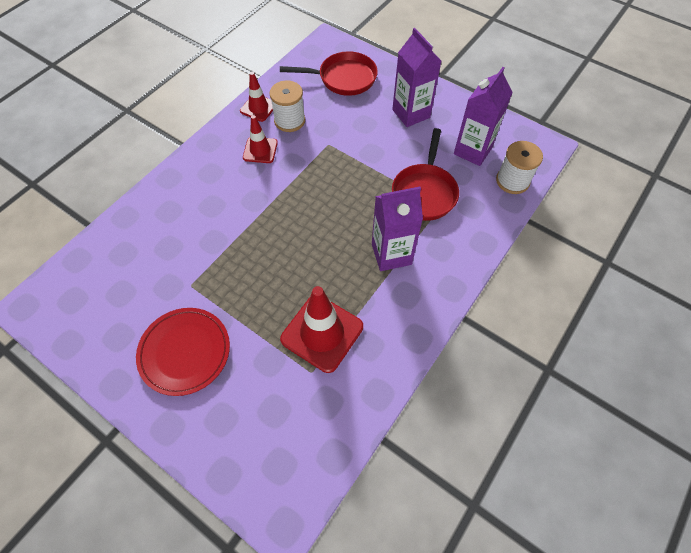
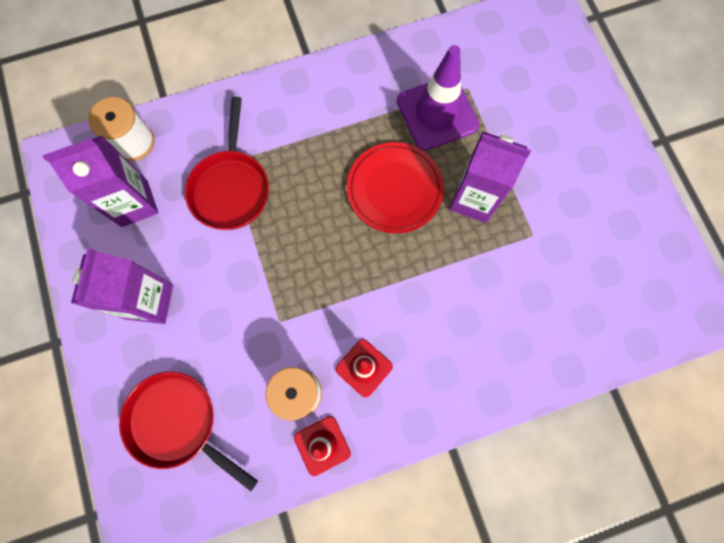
camera: 145 degrees left, 15 degrees up
(185, 352) = (568, 171): red plate -> red plate (394, 189)
(322, 333) = (437, 113): red traffic cone -> purple traffic cone
(391, 254) = (320, 144): purple carton -> purple carton (473, 200)
(424, 192) = (231, 188): red pan -> red pan turned 135 degrees clockwise

